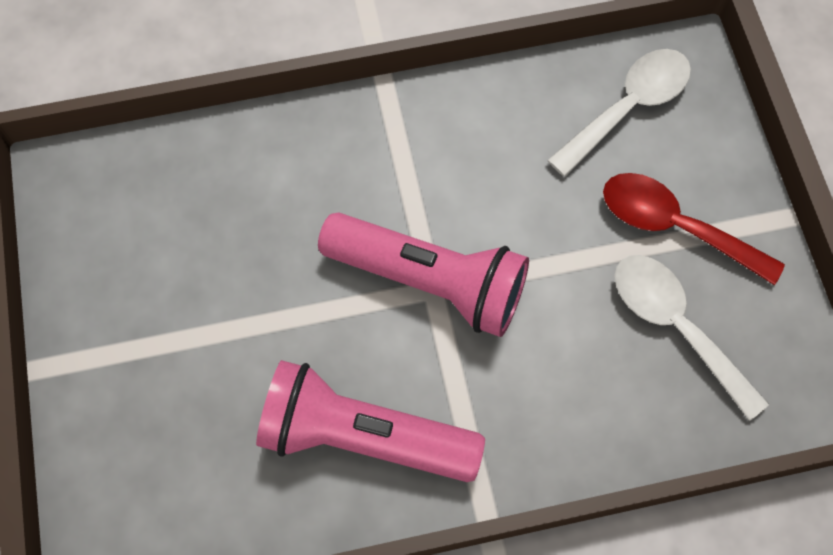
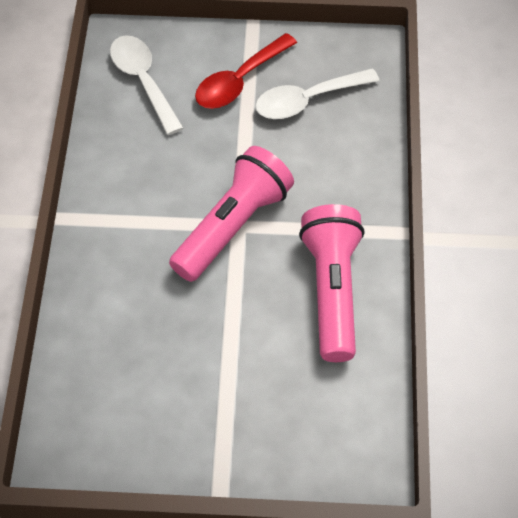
camera: 75 degrees left, 10 degrees down
(362, 436) = (332, 290): pink flashlight -> pink flashlight turned 150 degrees clockwise

